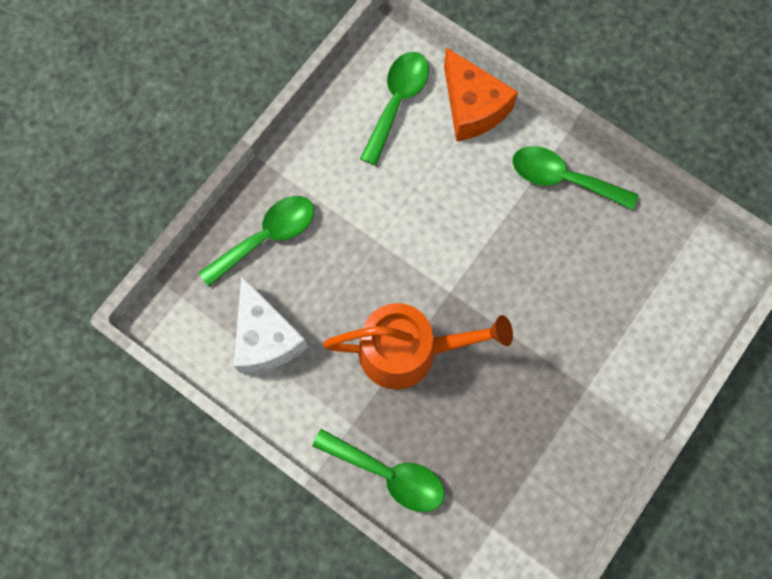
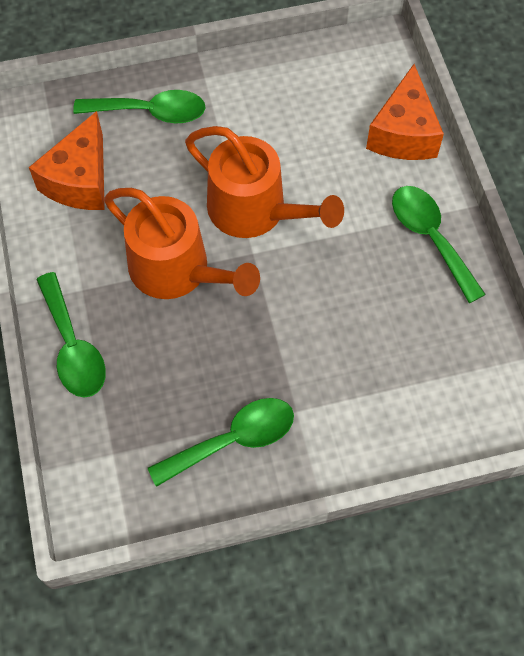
camera: 40 degrees right, 10 degrees down
(266, 337) = (80, 180): white cheese -> orange cheese
(397, 101) = (345, 88): green spoon -> green spoon (234, 440)
(421, 256) = (255, 210): none -> orange watering can

